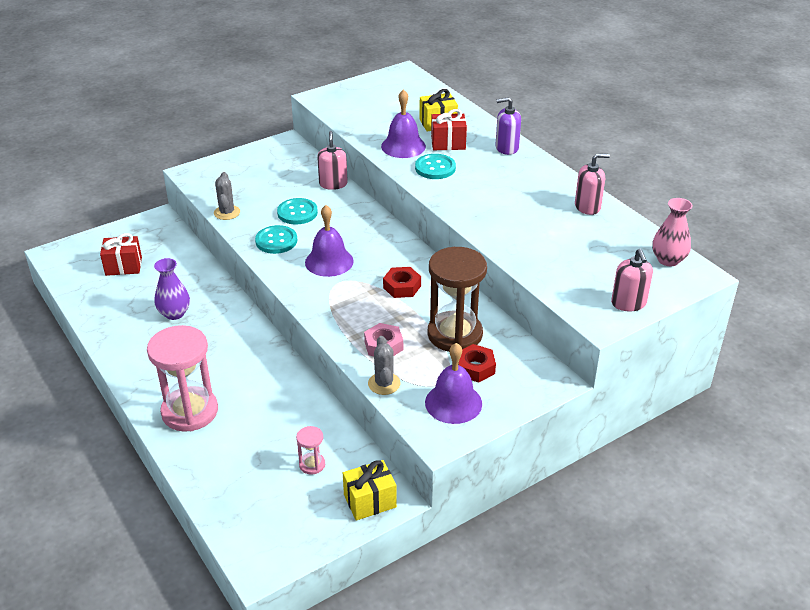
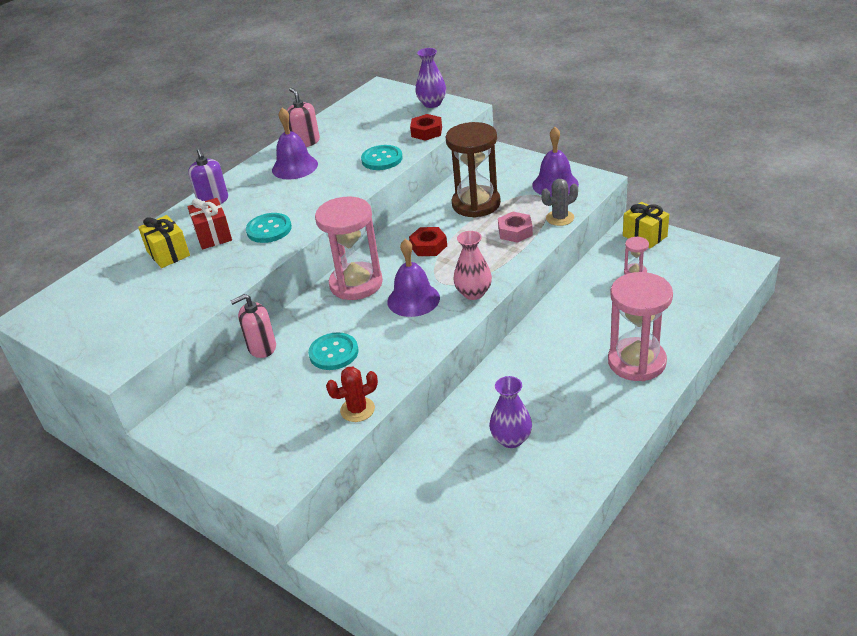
camera: 105 degrees left, 0 degrees up
(123, 266) = (452, 533): red gift -> none
(227, 212) = (357, 409): grey cactus -> red cactus
(276, 241) = (396, 347): turquoise button -> turquoise button (382, 159)
(377, 237) = (356, 284): none -> pink hourglass
(403, 146) = (228, 261): purple bell -> purple bell (295, 167)
(475, 368) = (509, 185): red nut -> red nut (426, 132)
(628, 303) = (432, 103): pink soap dispenser -> purple vase
(668, 260) = (367, 100): pink vase -> pink vase (473, 293)

